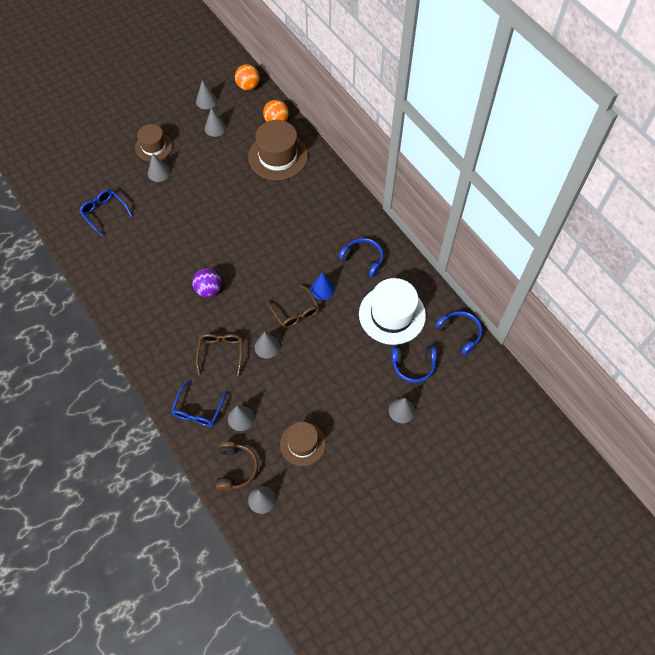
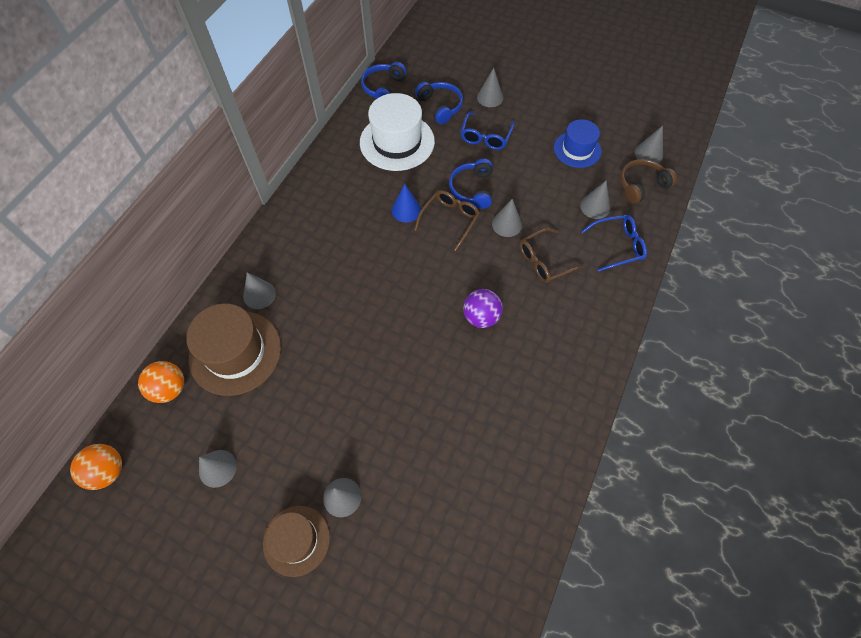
camera: 120 degrees left, 0 degrees up
(104, 213) = (455, 528): blue glasses -> blue glasses (485, 136)
(206, 101) = (164, 518): grey cone -> grey cone (259, 294)
(302, 443) = (577, 149): brown hat -> blue hat
(363, 259) = (345, 192): blue headphones -> blue headphones (472, 189)

